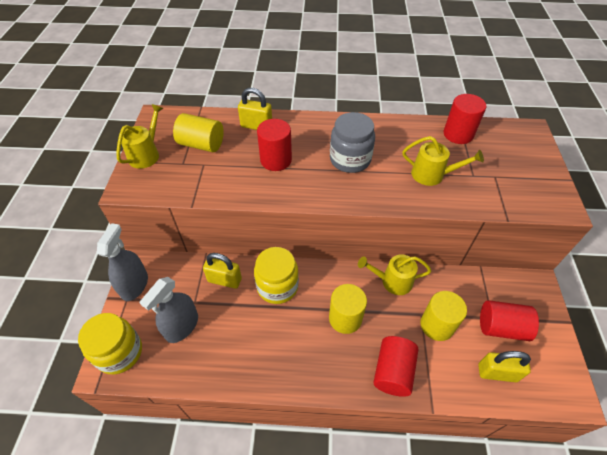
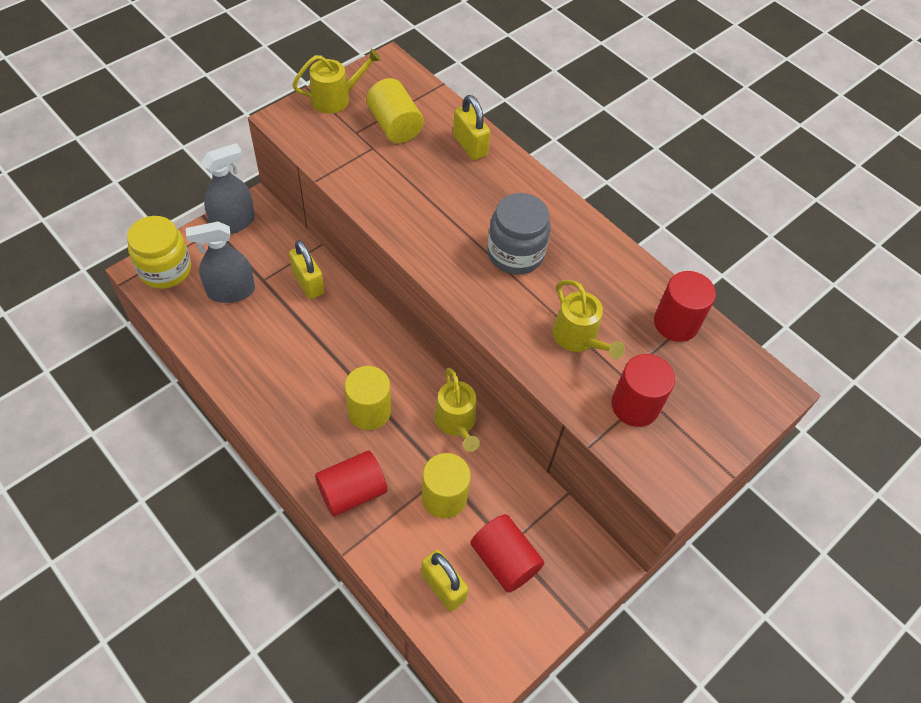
camera: 40 degrees right, 5 degrees up
(276, 160) = (442, 196): red cylinder -> red cylinder (635, 405)
(277, 286) = (345, 329): yellow jar -> none
(392, 281) = (456, 422): yellow watering can -> yellow watering can turned 150 degrees counterclockwise

